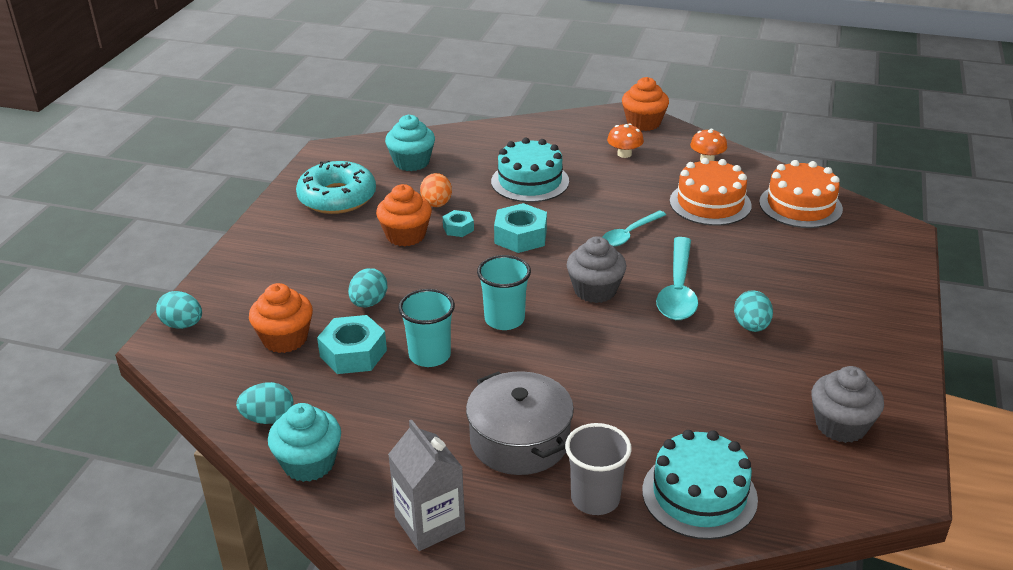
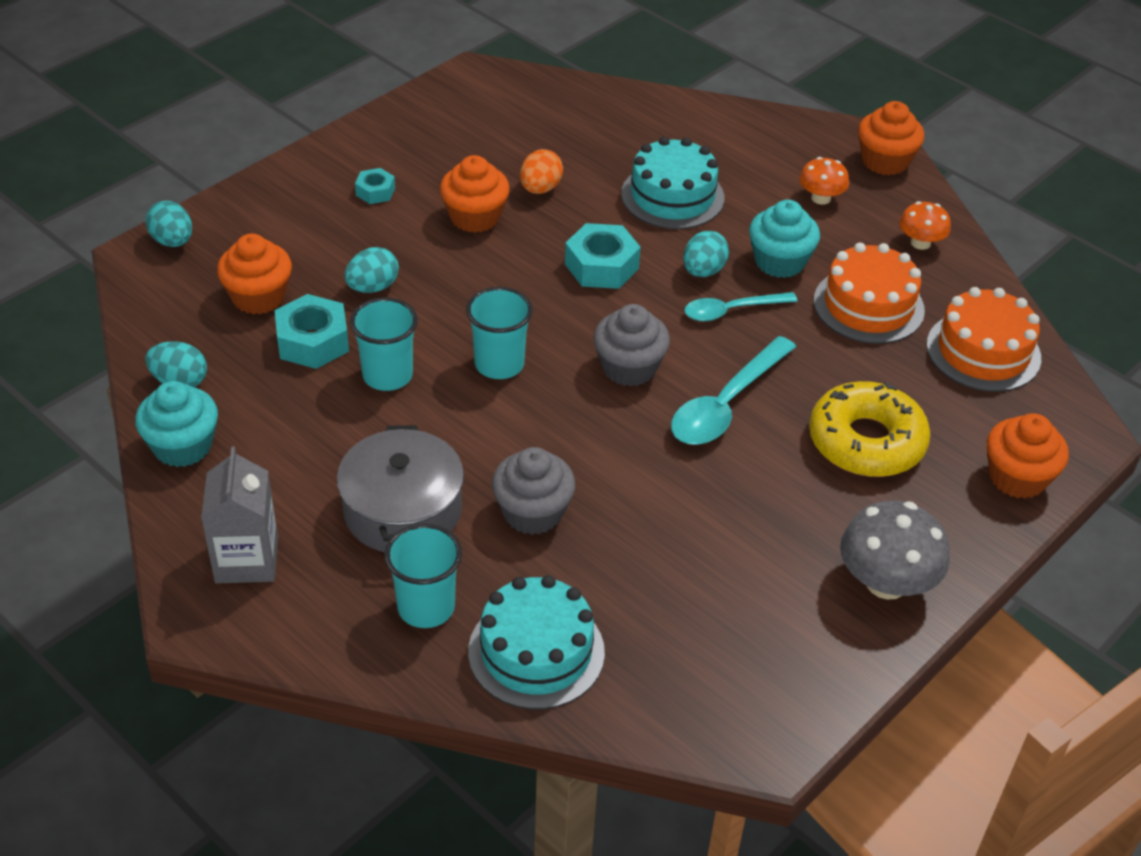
camera: 25 degrees right, 10 degrees up
(337, 197) = (437, 140): turquoise donut -> none
(411, 162) = (555, 121): turquoise cupcake -> turquoise cupcake (779, 261)
(458, 228) = (540, 229): turquoise nut -> turquoise nut (375, 192)
(595, 499) = (426, 607): grey cup -> turquoise cup
(751, 326) = (771, 485): turquoise egg -> turquoise egg (703, 271)
(783, 279) = (866, 442): none -> yellow donut
(841, 425) = (764, 646): grey cupcake -> grey cupcake (532, 512)
(875, 356) = (886, 582): none -> grey mushroom
(888, 267) = (1017, 477): none -> orange cupcake

